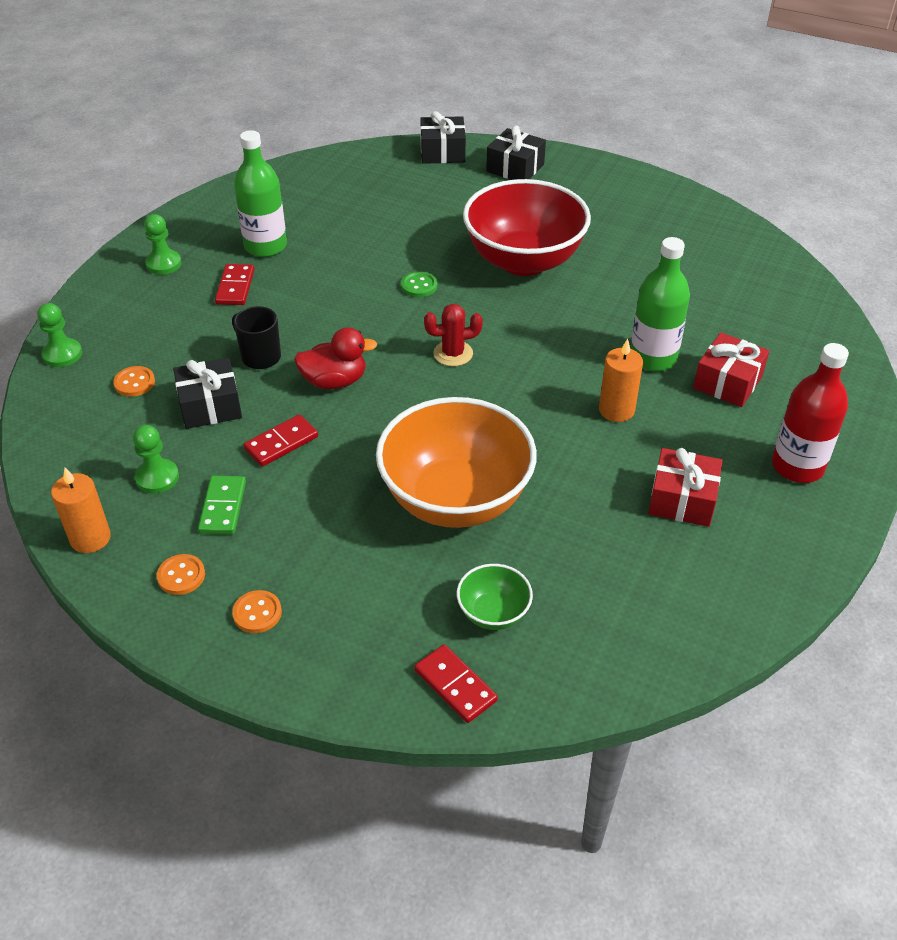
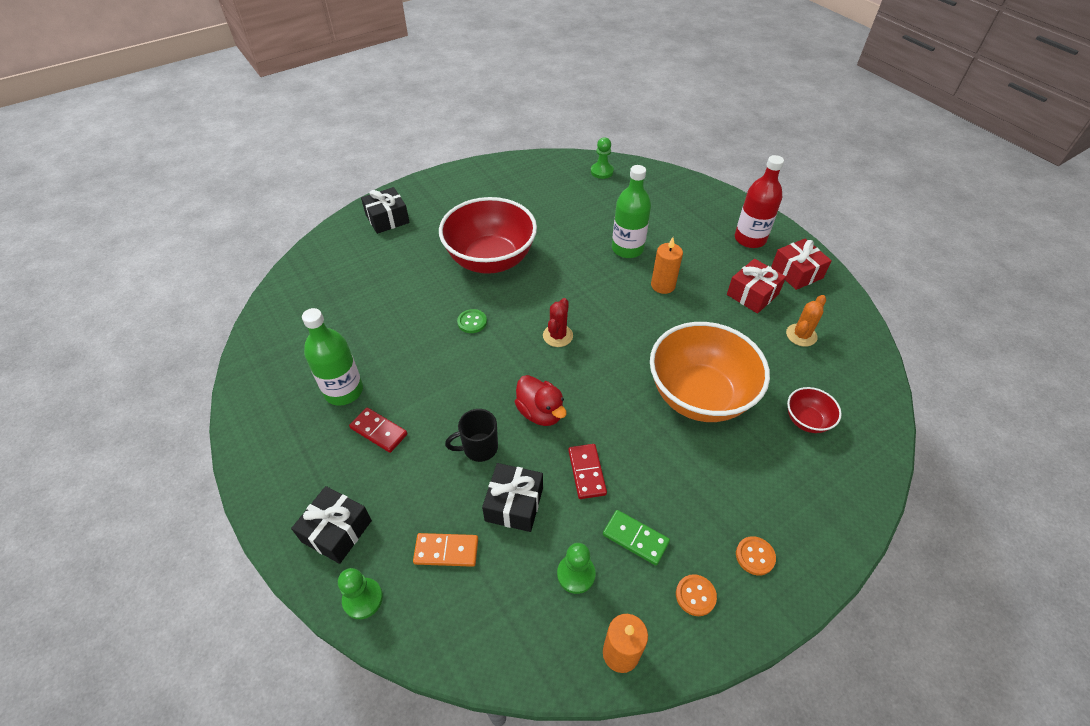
camera: 60 degrees left, 5 degrees up
(134, 383) = (446, 551): orange button -> orange domino
(164, 264) = (301, 471): green pawn -> green pawn (602, 171)
(334, 381) = (540, 412): red duck -> red duck turned 120 degrees clockwise
(442, 152) = (330, 244): black gift -> black gift (337, 531)
(455, 685) = (859, 466): red domino -> none
(493, 613) = (806, 420): green bowl -> red bowl
(647, 571) = (801, 335): none -> orange cactus
(727, 382) = (668, 231): red gift -> red gift (796, 272)

